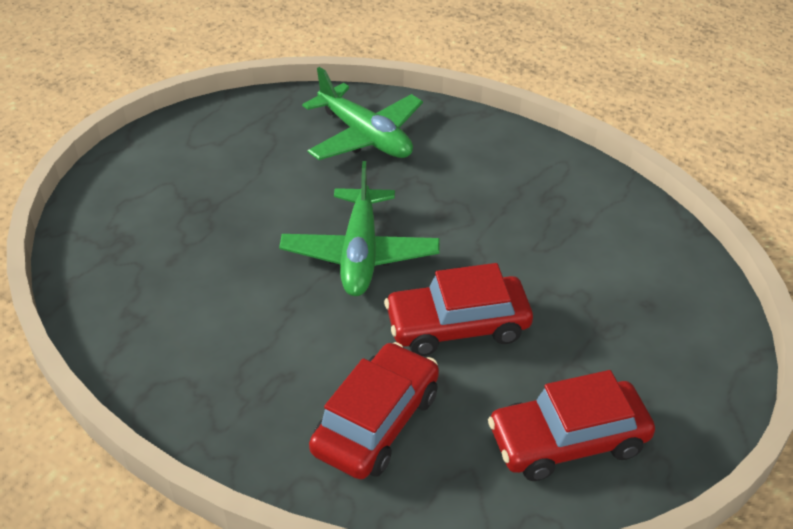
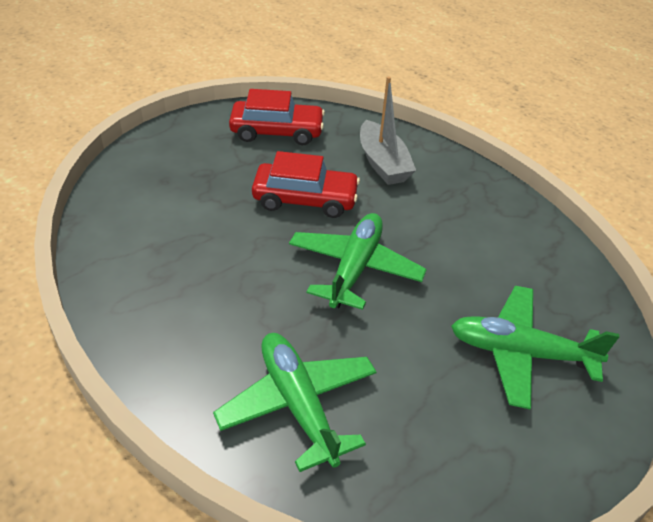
camera: 165 degrees left, 0 degrees up
(175, 214) = (521, 353): none -> green plane
(376, 422) = (383, 163): red car -> grey boat

